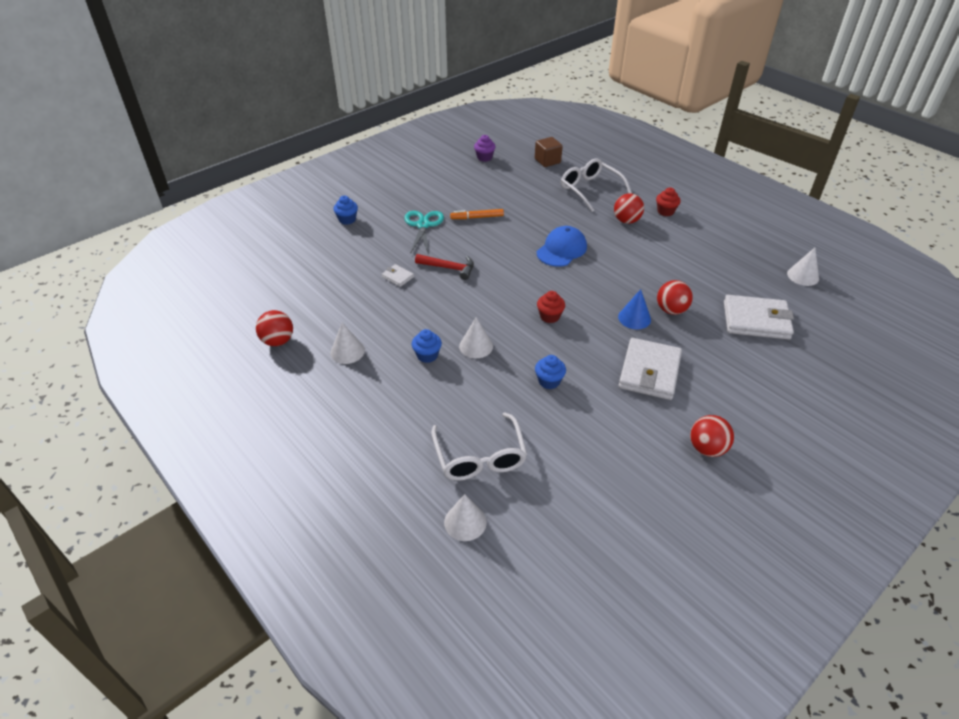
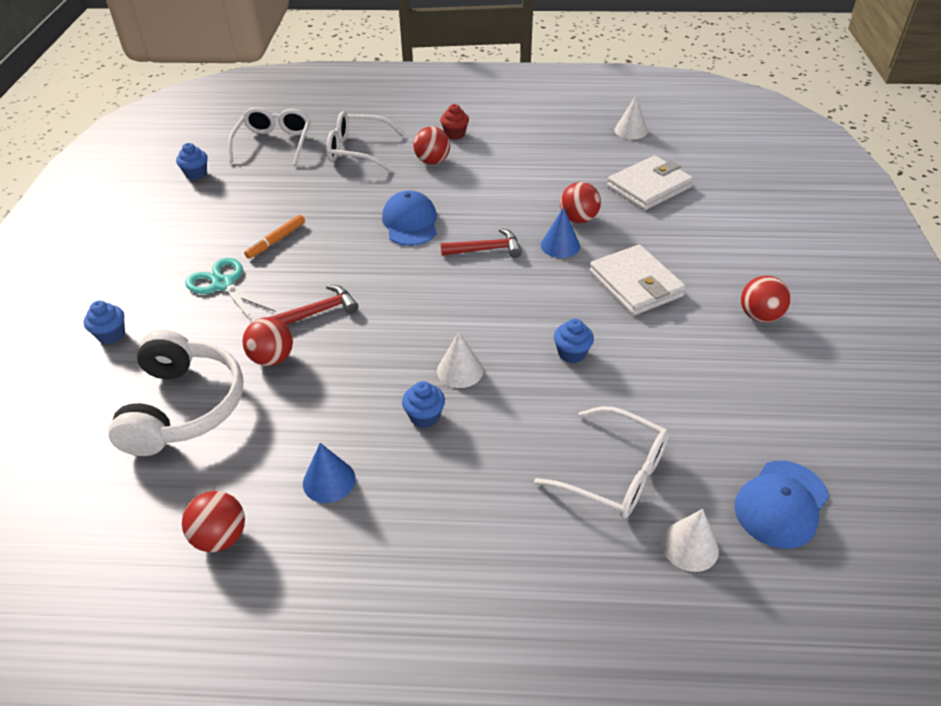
camera: 45 degrees left, 0 degrees up
(334, 273) = (184, 407): none -> white headphones
(347, 351) = (329, 481): white cone -> blue cone
(397, 277) = (272, 358): white wallet -> red ball
(484, 157) = (196, 174): purple cupcake -> blue cupcake
(547, 161) = (274, 143): brown cube -> white glasses
(548, 550) = (781, 504): none -> blue cap
(549, 316) = (488, 293): red cupcake -> none
(584, 292) = (486, 249): none -> red hammer

